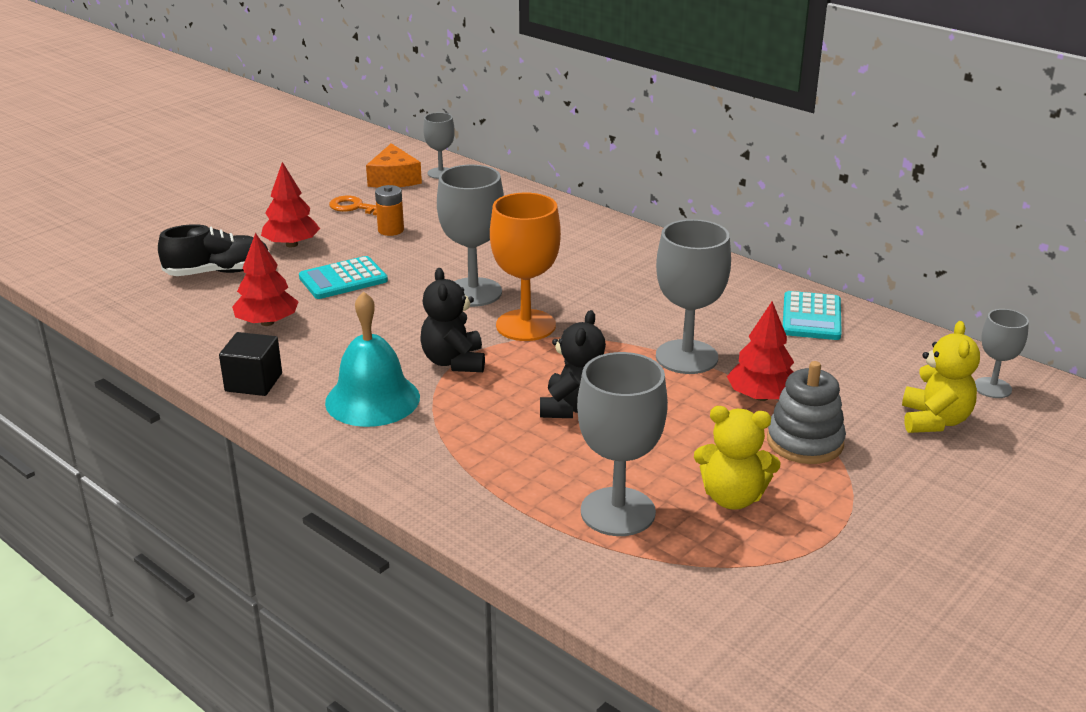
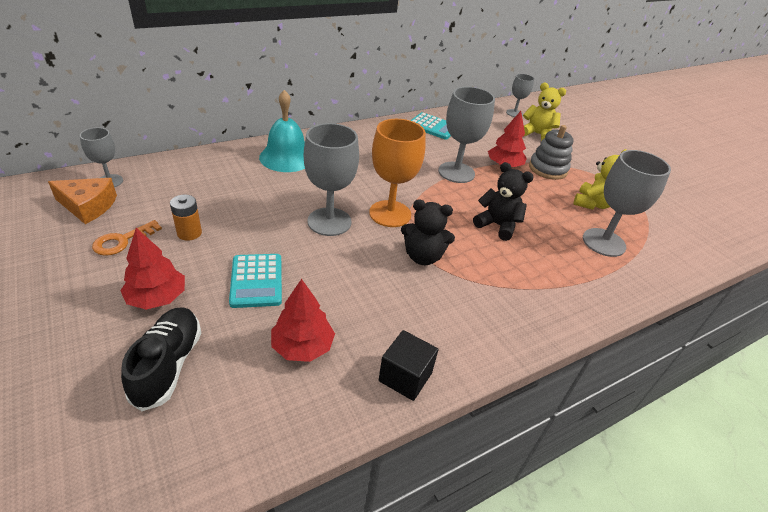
camera: 75 degrees left, 10 degrees up
(372, 399) = (458, 309): turquoise bell -> turquoise bell (286, 157)

